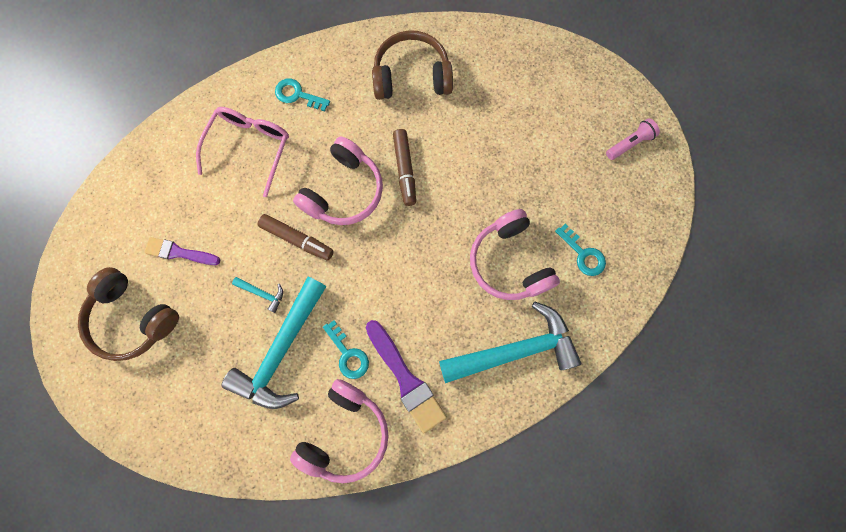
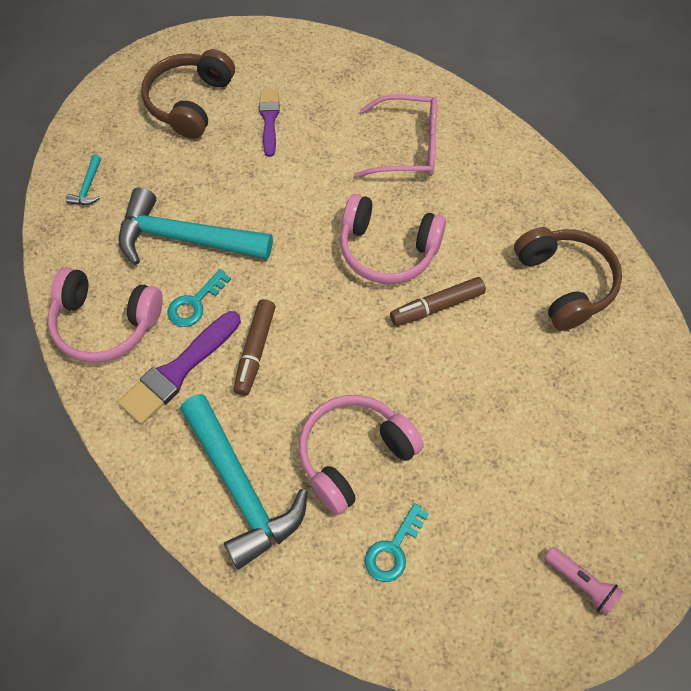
camera: 75 degrees right, 15 degrees down
(262, 293) = (244, 204): turquoise hammer -> turquoise hammer (88, 187)
(297, 95) = (489, 174): turquoise key -> none
(297, 239) = (315, 219): brown marker -> brown marker (255, 351)

